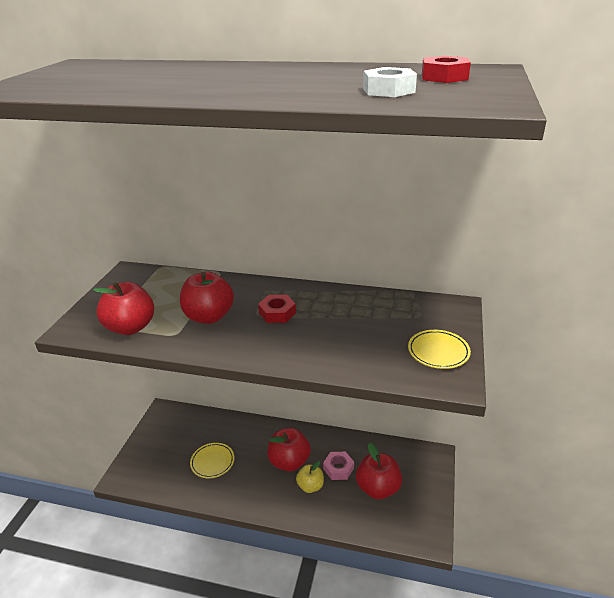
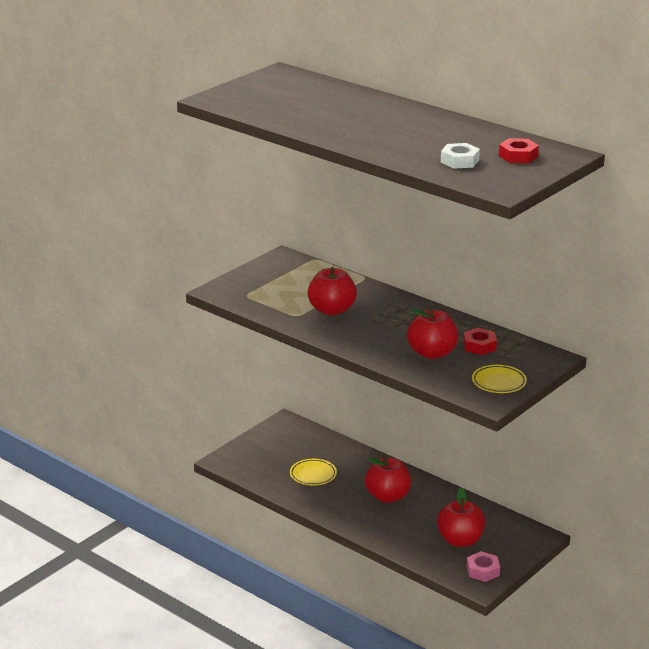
camera: 25 degrees right, 5 degrees down
(130, 327) = (264, 301): red apple -> red apple (432, 353)
(277, 313) = (391, 322): red nut -> red nut (479, 346)
(310, 486) = (395, 519): yellow apple -> none
(338, 468) = (432, 516): pink nut -> pink nut (482, 571)

